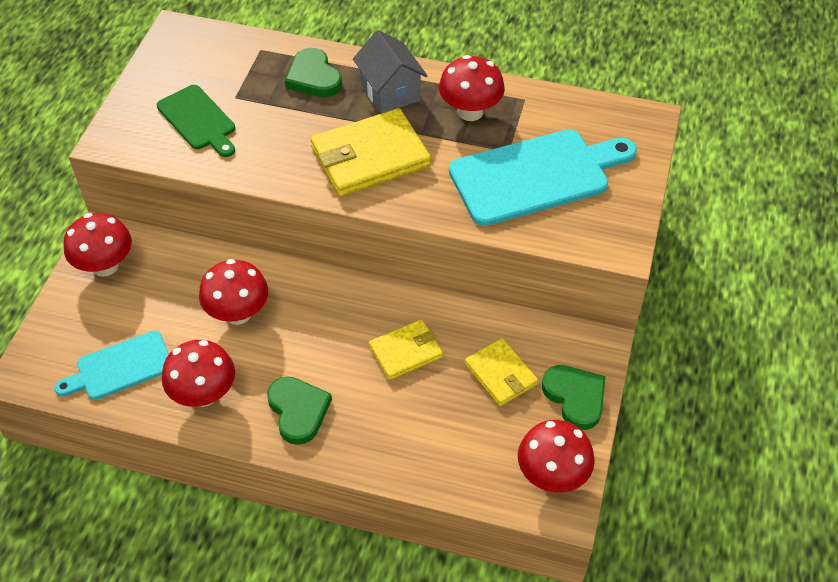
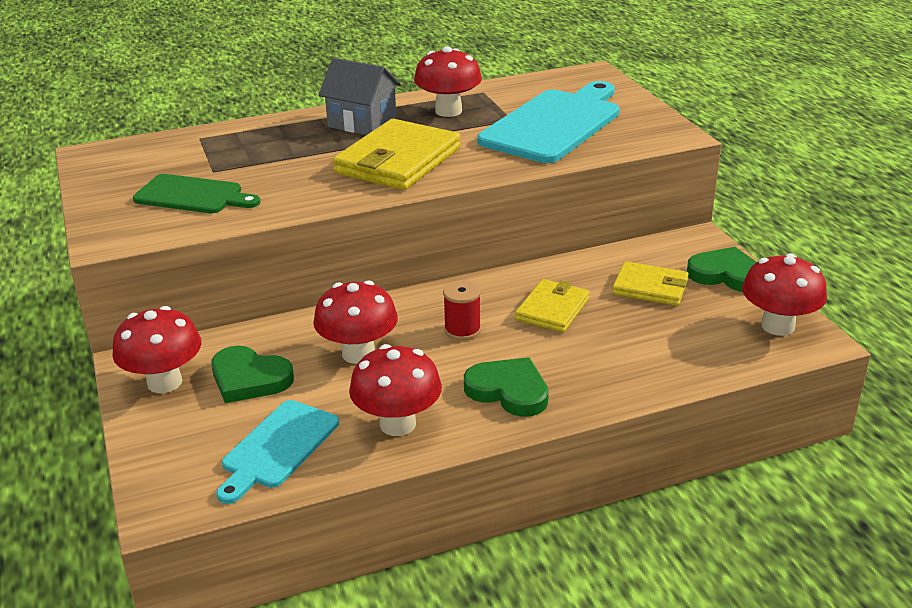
camera: 35 degrees left, 20 degrees down
(313, 77) = (277, 137): green heart -> green heart (249, 379)
(324, 333) = (462, 330): none -> red spool

